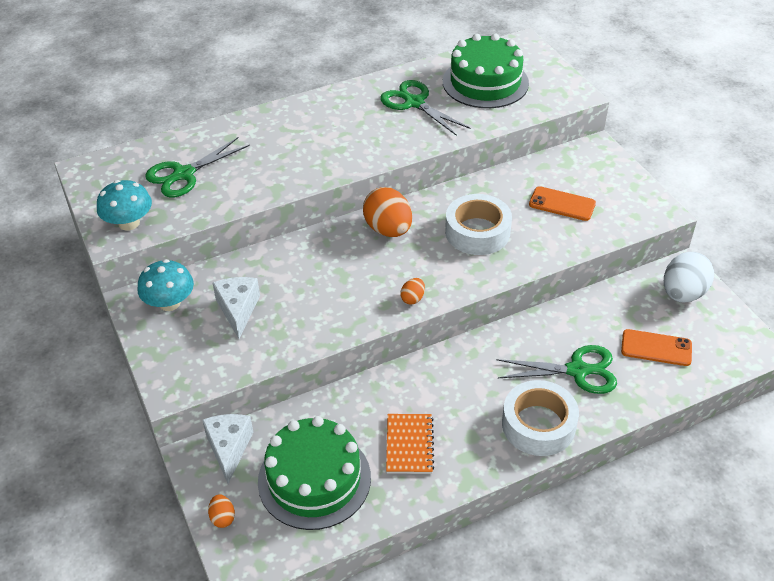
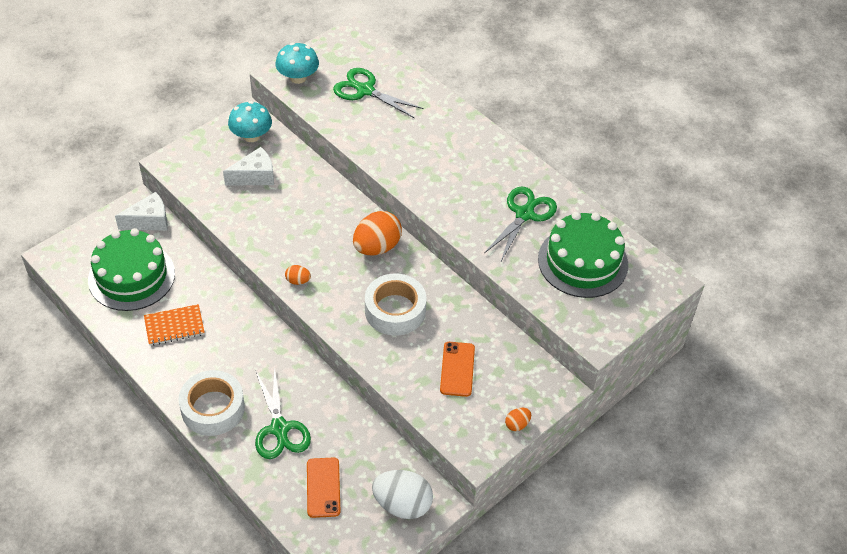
camera: 70 degrees right, 5 degrees up
(223, 518) = (90, 234): orange egg -> orange egg (517, 424)

